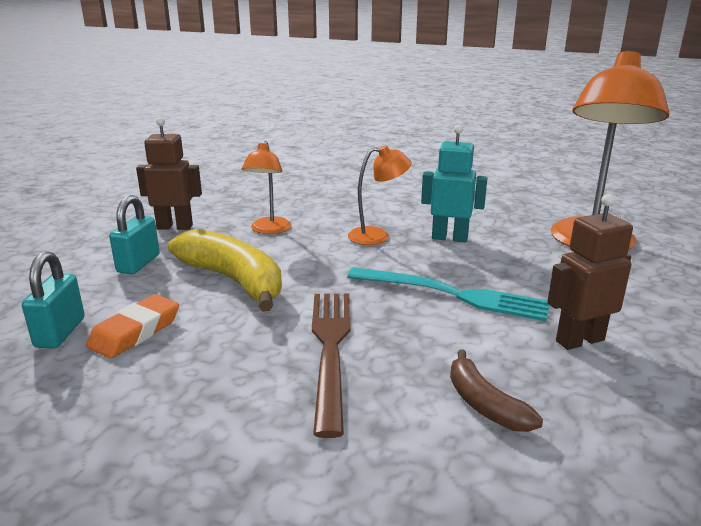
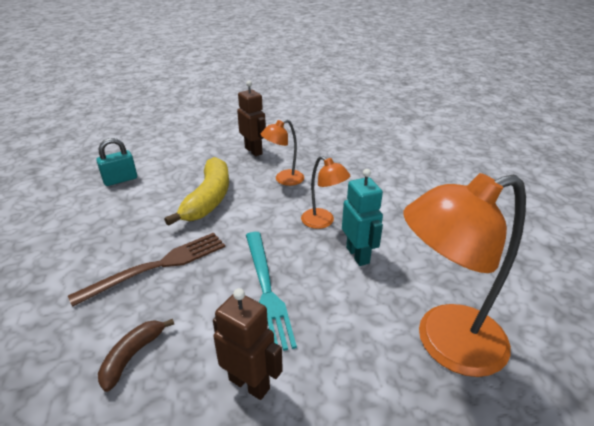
camera: 55 degrees right, 10 degrees up
(135, 332) = (134, 198): orange eraser -> none
(138, 264) = (201, 163): turquoise padlock -> none

